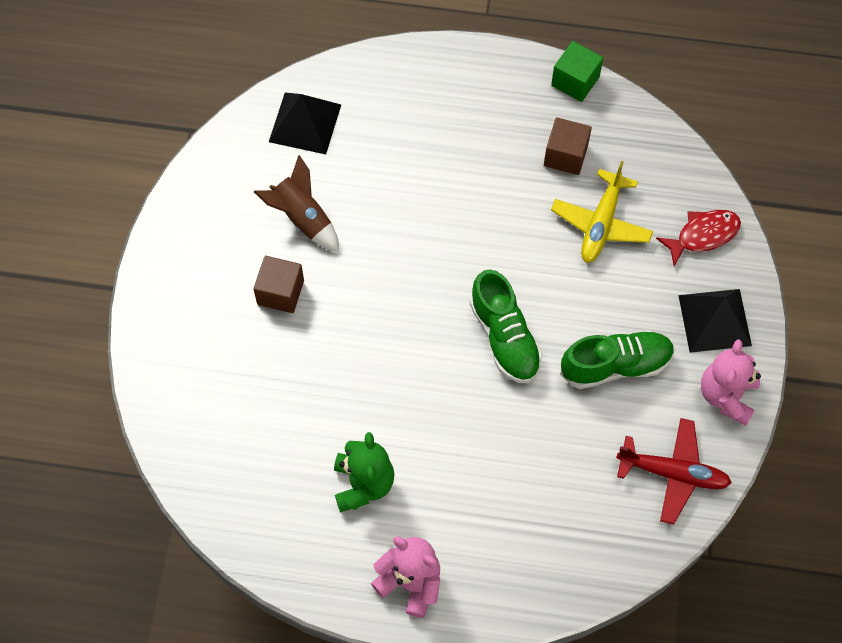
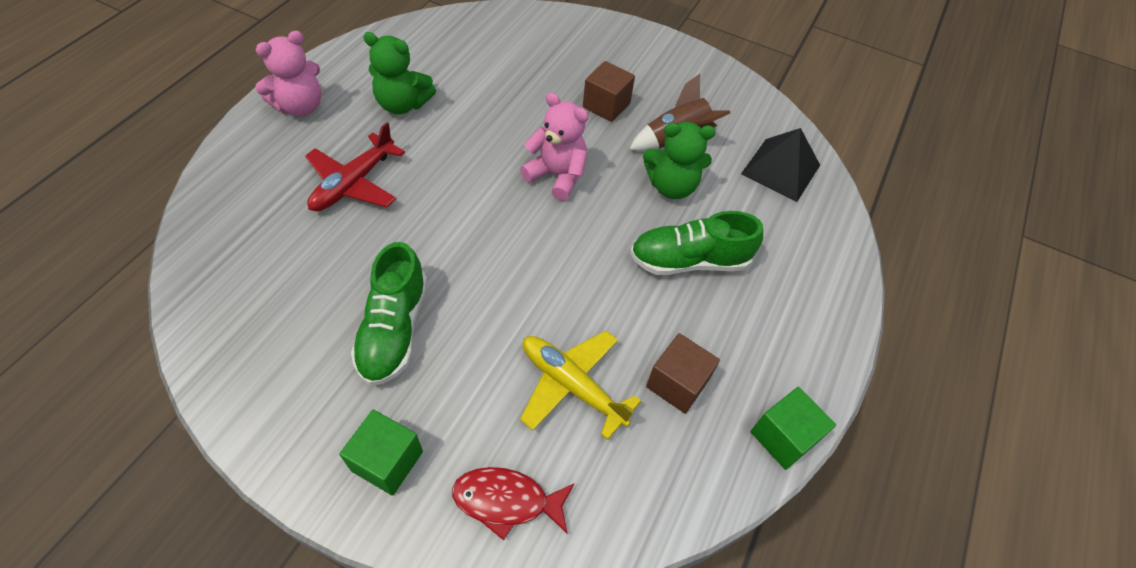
camera: 105 degrees right, 10 degrees down
(367, 206) = (671, 186): none -> green teddy bear
(504, 337) = (480, 244): green shoe -> green shoe (689, 261)
(673, 473) = (243, 334): red plane -> red plane (353, 183)
(703, 235) = (507, 501): red fish -> red fish turned 105 degrees clockwise
(715, 320) = (387, 461): black pyramid -> green cube
(727, 395) = (289, 430): pink teddy bear -> pink teddy bear (557, 176)

